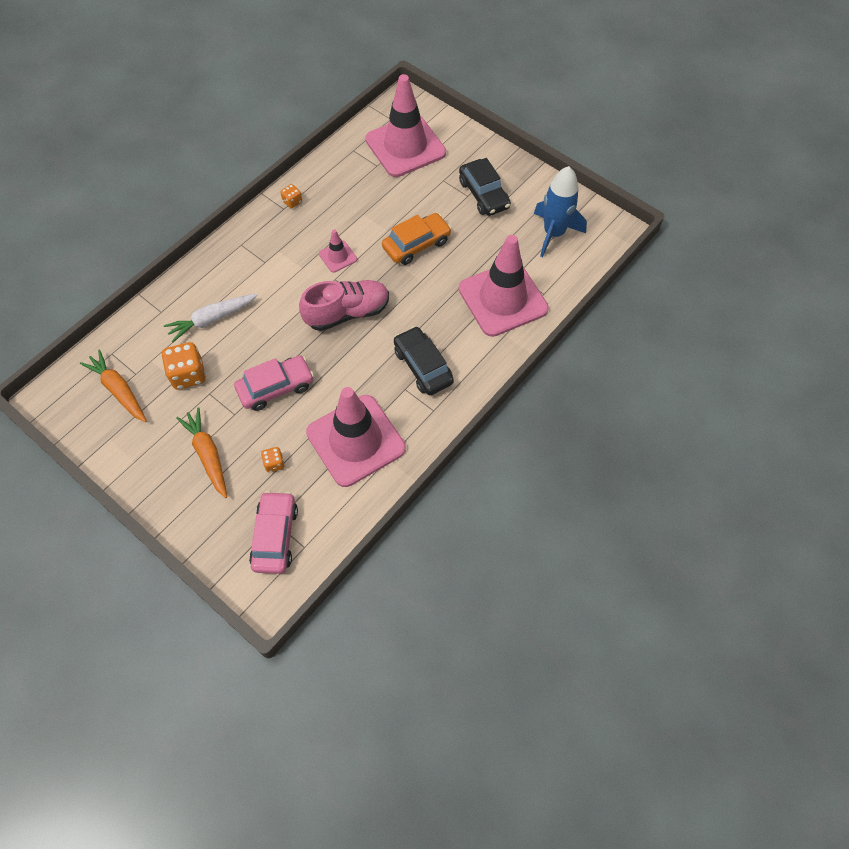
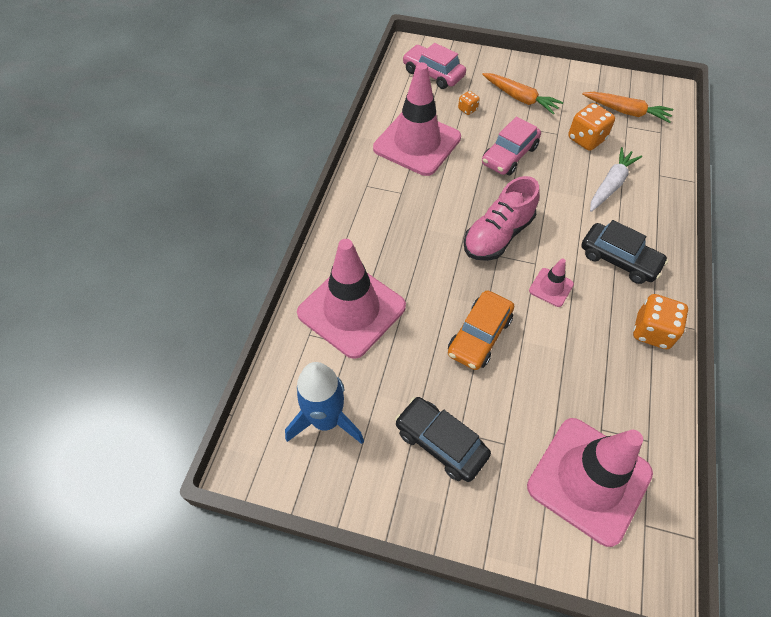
camera: 155 degrees right, 5 degrees down
(275, 536) = (433, 74): pink car -> pink car turned 150 degrees clockwise
(292, 202) = (652, 331): orange dice -> orange dice, size x1.89
(423, 366) = (396, 215): black car -> black car (619, 259)

